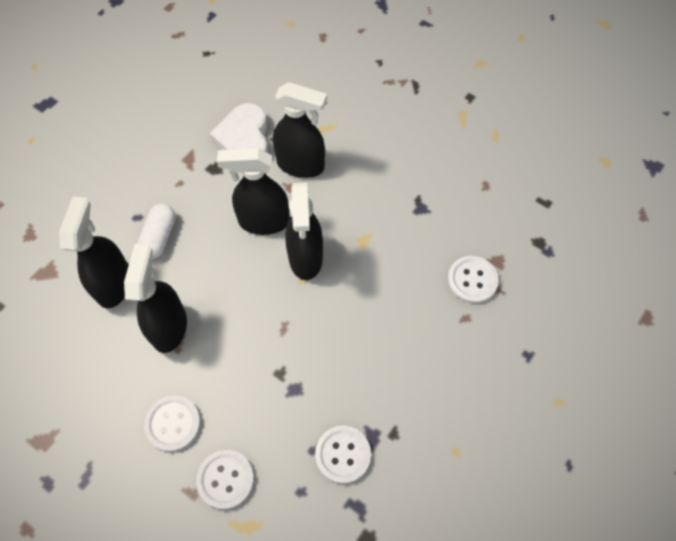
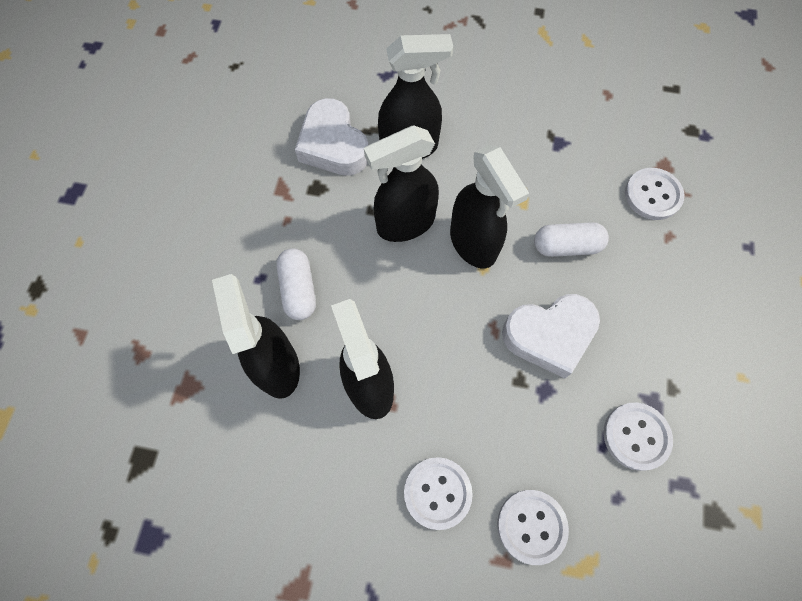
camera: 25 degrees left, 5 degrees up
(322, 351) = (549, 335): none -> white heart
(377, 290) = (566, 246): none -> white capsule

